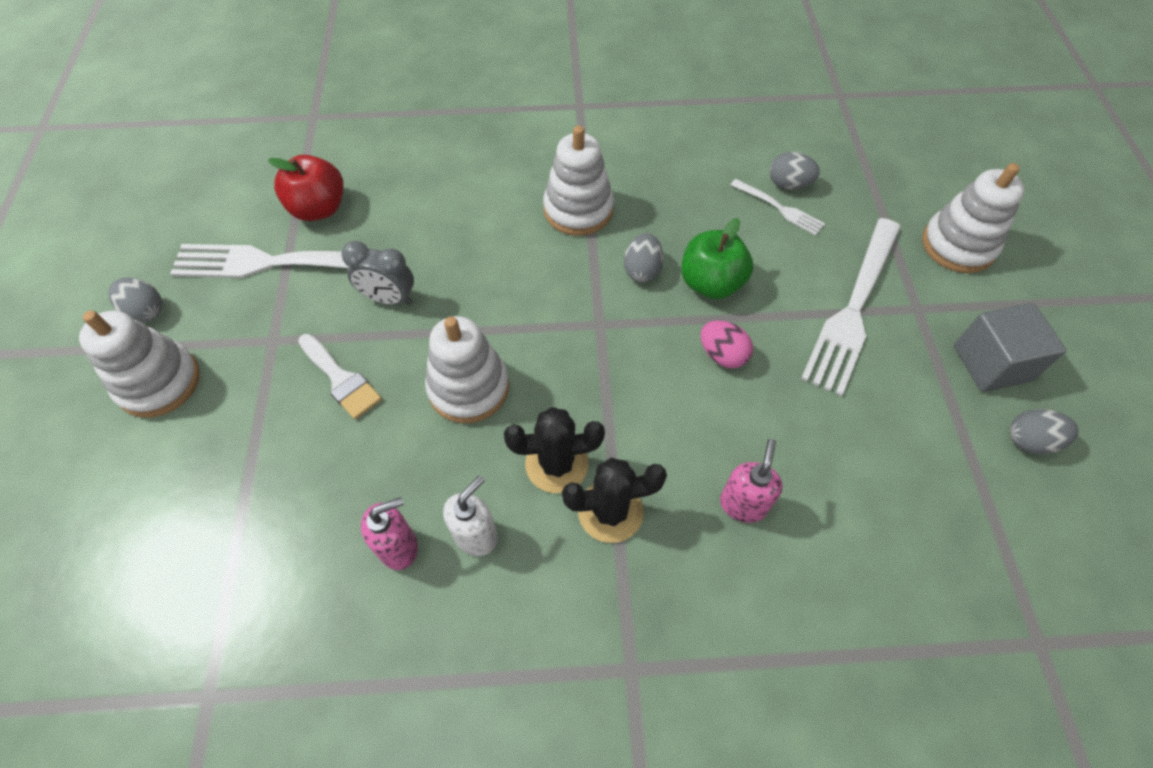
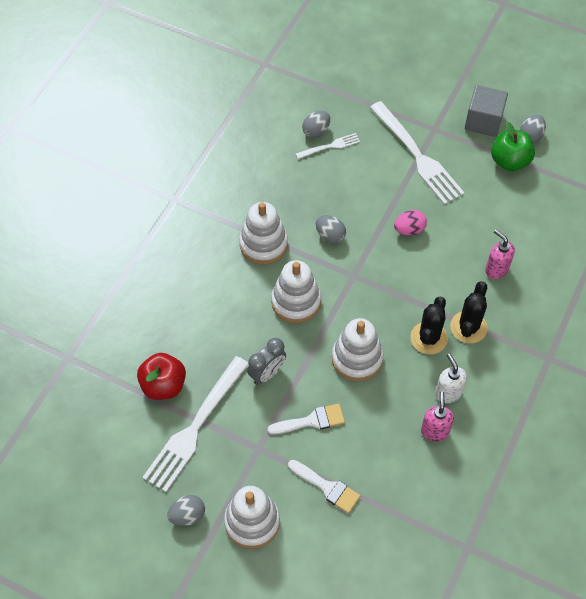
camera: 60 degrees left, 0 degrees up
(243, 445) = (327, 487): none -> white brush
(711, 283) = (360, 208): green apple -> green apple (509, 161)
(958, 245) = (408, 85): white stacking toy -> white stacking toy (296, 301)

